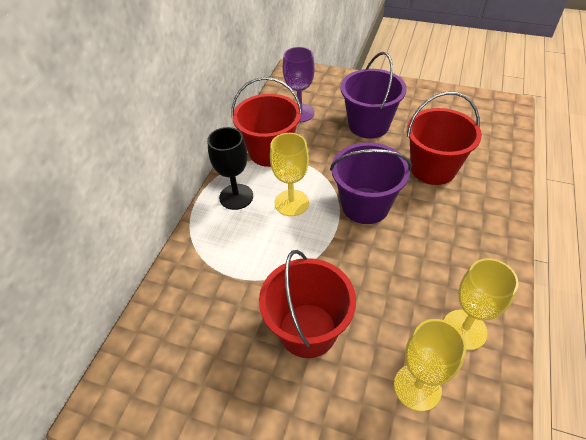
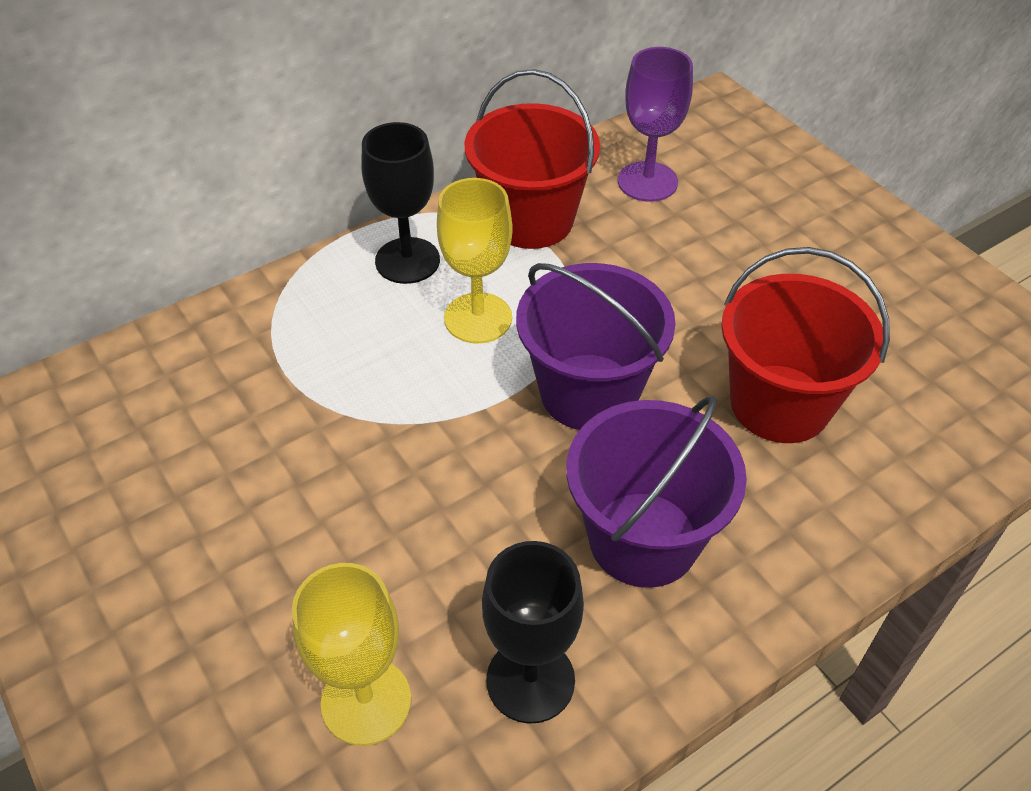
camera: 35 degrees right, 0 degrees up
(308, 330) = (304, 513): red bucket -> none
(368, 125) = (747, 264): purple bucket -> purple bucket (643, 539)
(464, 329) = (530, 680): yellow goblet -> black goblet

